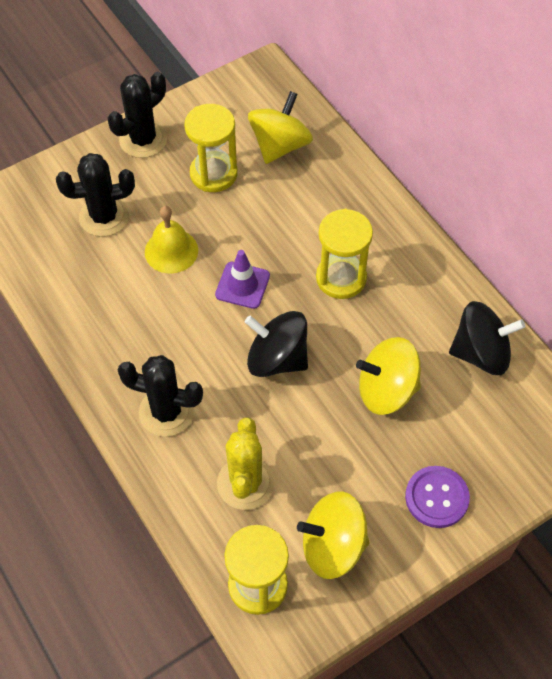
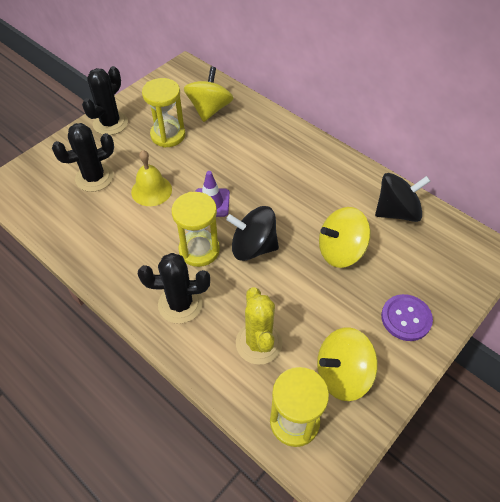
camera: 15 degrees left, 5 degrees down
(341, 278) = (281, 183): yellow hourglass -> yellow hourglass (199, 250)

